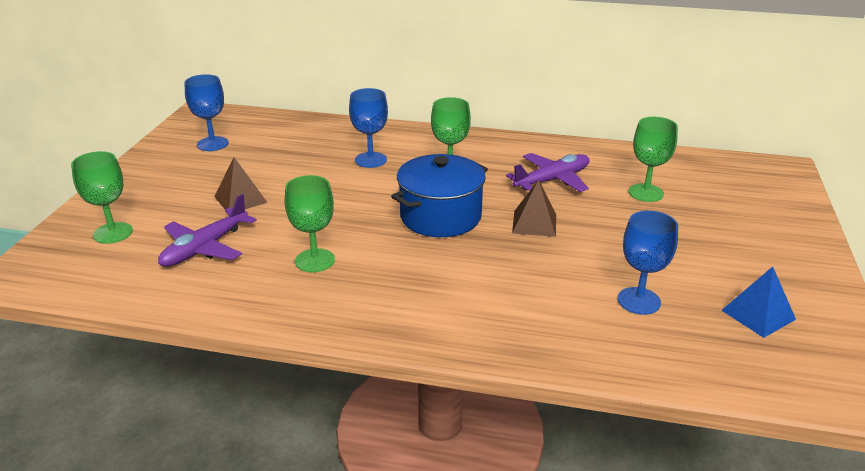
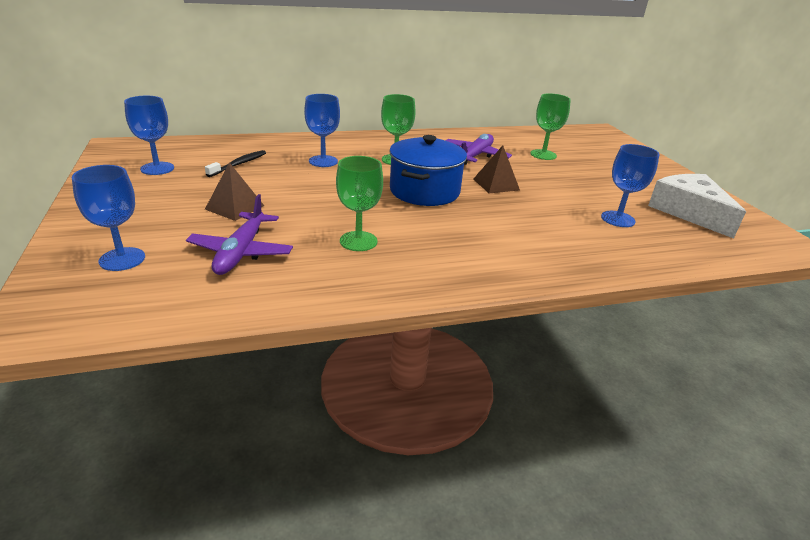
camera: 30 degrees left, 0 degrees up
(113, 233) = (122, 259): green goblet -> blue goblet
(286, 150) = (239, 164): none -> black toothbrush
(758, 314) = (689, 212): blue pyramid -> white cheese

